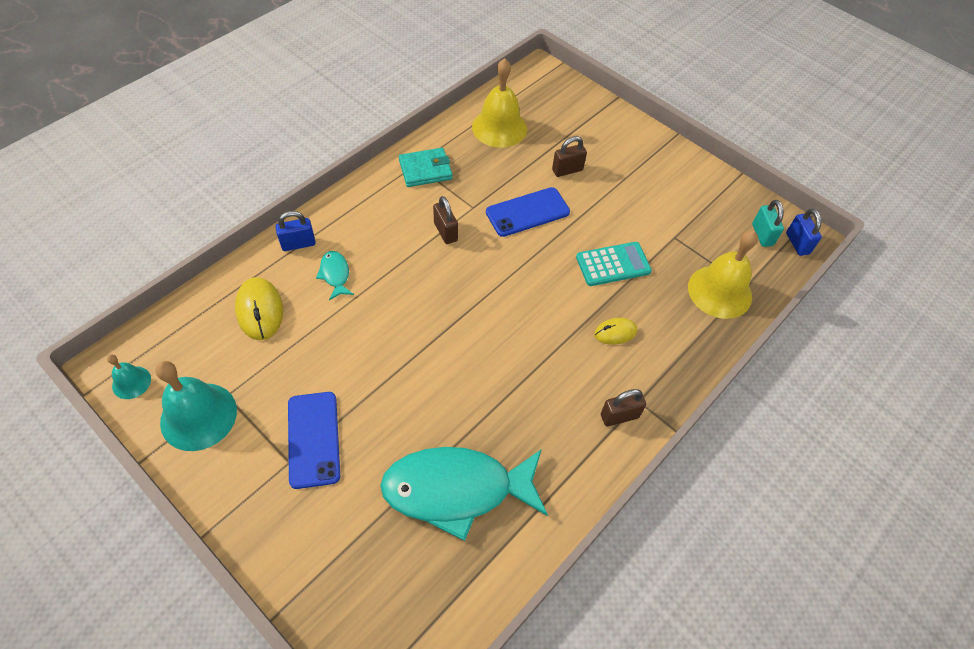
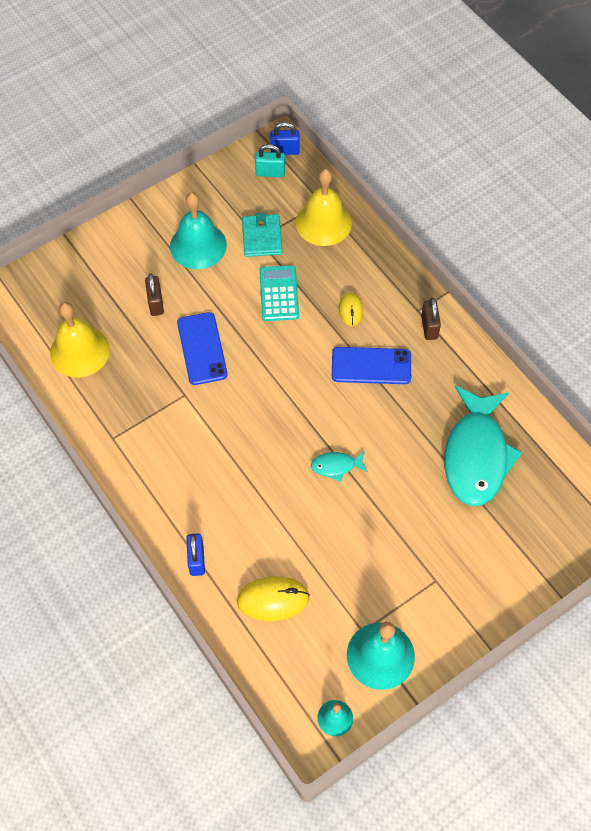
camera: 75 degrees left, 5 degrees up
(313, 439) = (417, 559): blue phone -> blue phone (371, 366)
(335, 274) = (243, 528): turquoise fish -> turquoise fish (336, 466)
(425, 170) = (123, 430): turquoise wallet -> turquoise wallet (262, 237)
(445, 232) = (211, 423): brown padlock -> none
(645, 191) = (198, 245): none -> turquoise bell

